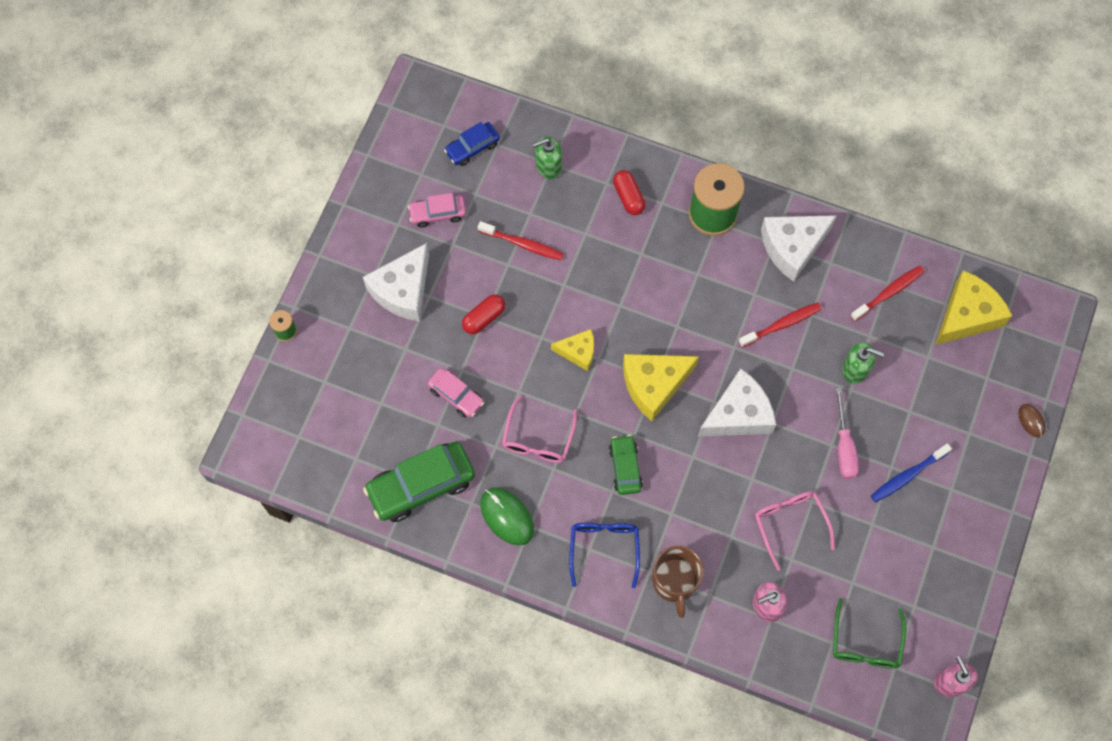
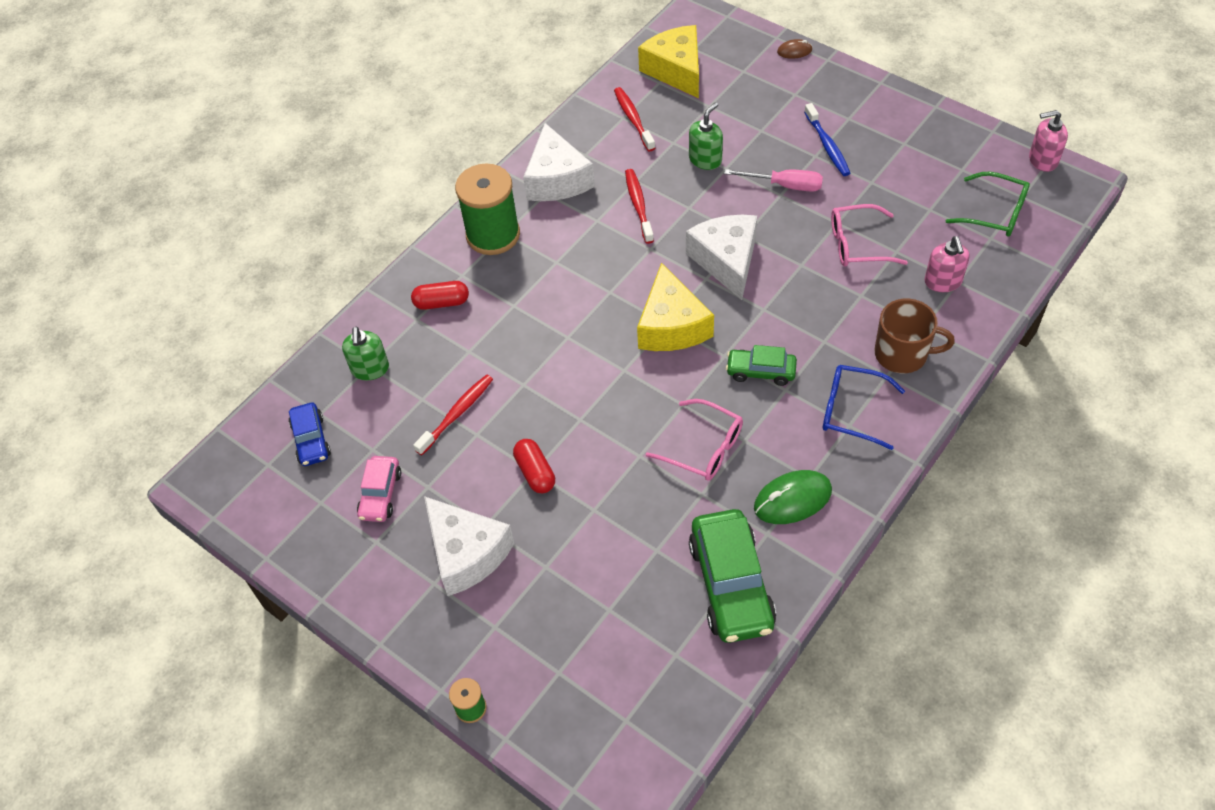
camera: 70 degrees left, 15 degrees down
(456, 395) = (625, 522): pink car -> none
(578, 352) = (610, 387): yellow cheese -> none

